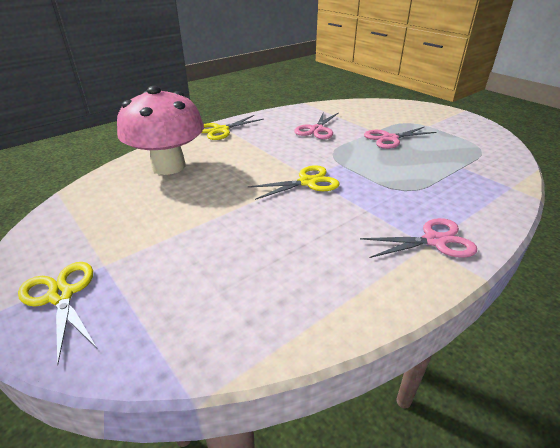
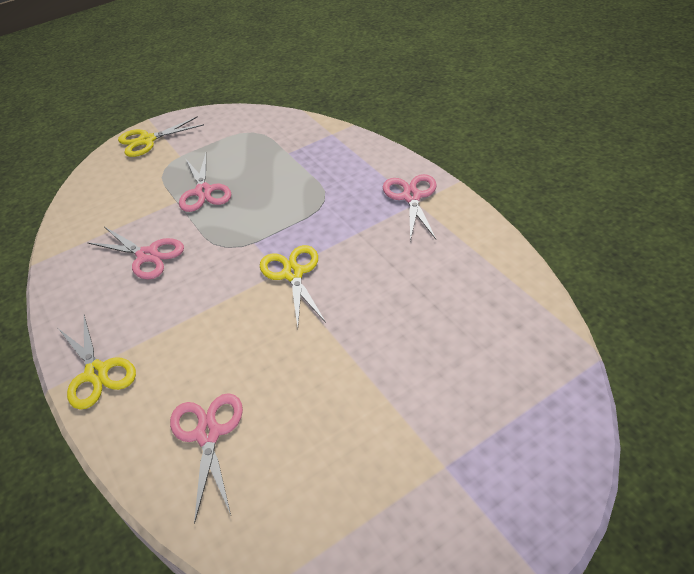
camera: 80 degrees left, 10 degrees up
(61, 295) = (500, 497): yellow scissors -> yellow scissors (147, 140)
(168, 166) = (208, 434): pink mushroom -> pink scissors

